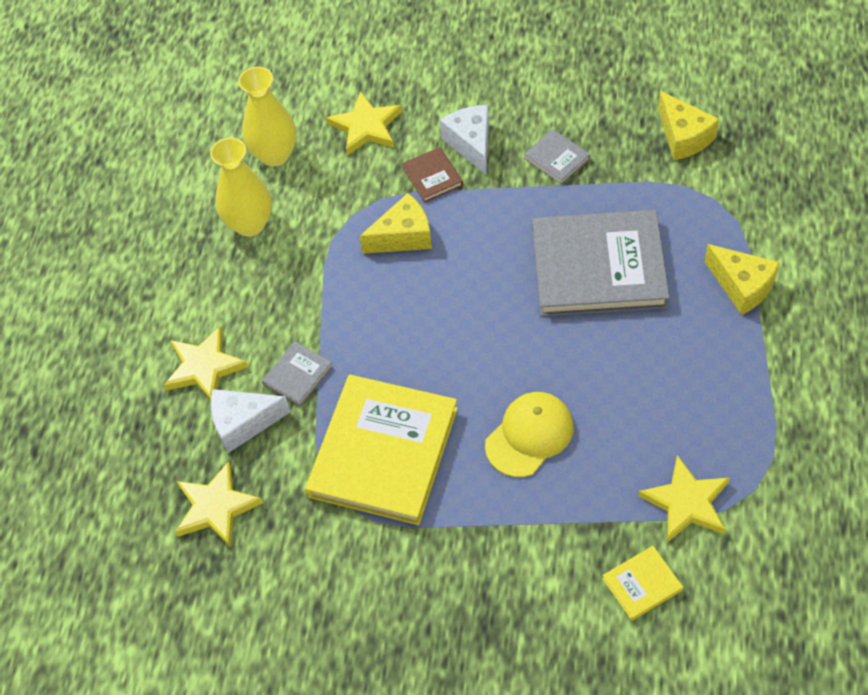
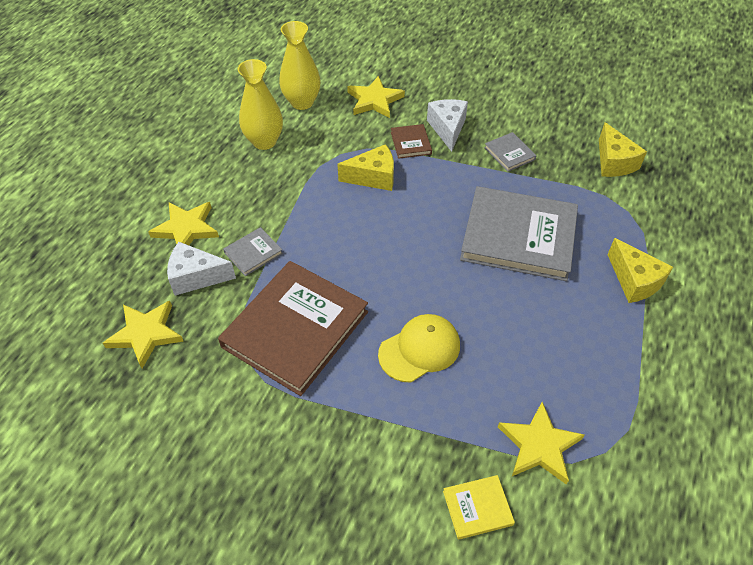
camera: 10 degrees right, 5 degrees down
(383, 452) = (295, 329): yellow book -> brown book

